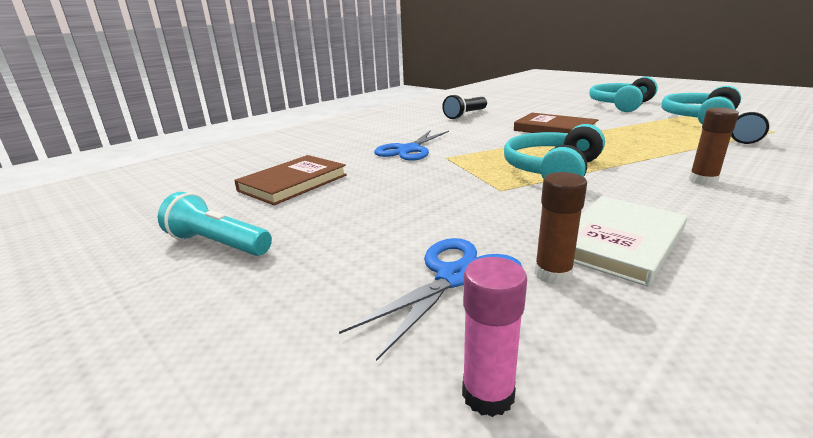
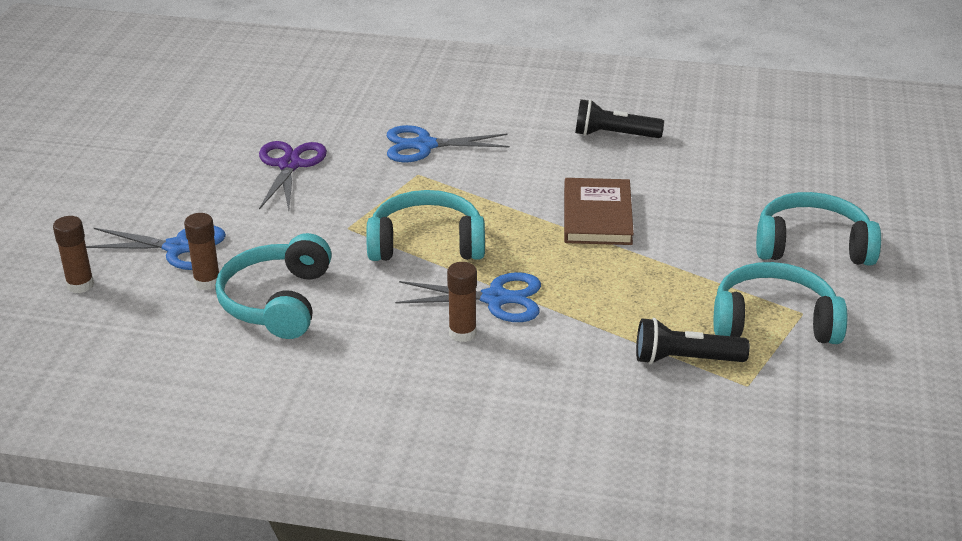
camera: 55 degrees right, 10 degrees up
(217, 244) = (159, 146): turquoise flashlight -> none
(293, 183) = (283, 123): brown book -> none
(365, 192) = (289, 165): none -> purple scissors
(488, 395) = (80, 285): pink glue stick -> brown glue stick
(619, 242) = (277, 301): white book -> turquoise headphones
(650, 164) = (495, 299): none -> blue scissors

